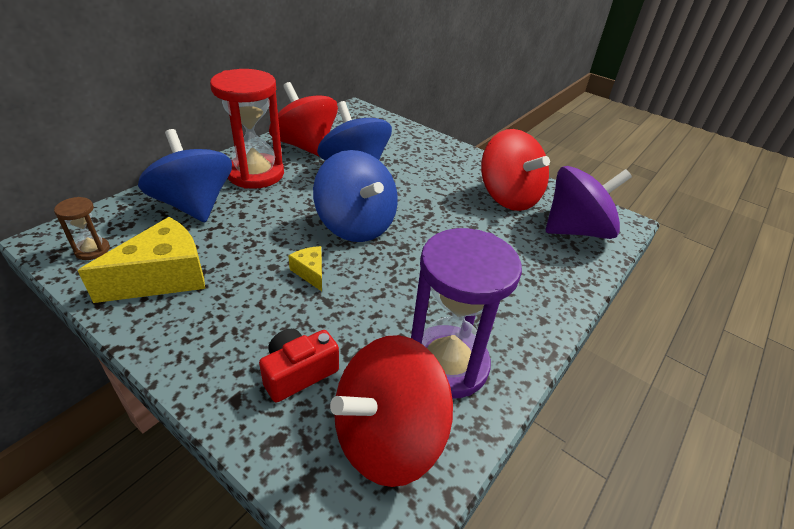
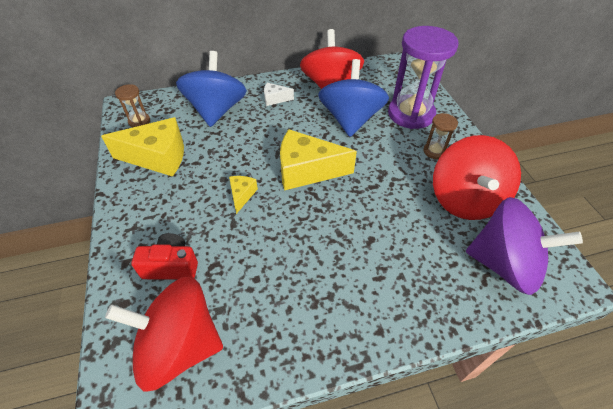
camera: 40 degrees right, 10 degrees up
(256, 174) = (275, 99): red hourglass -> white cheese
(356, 225) = (307, 171): blue spinning top -> yellow cheese
(447, 364) = (267, 320): purple hourglass -> purple hourglass (411, 114)
(451, 170) = (434, 151): none -> brown hourglass

